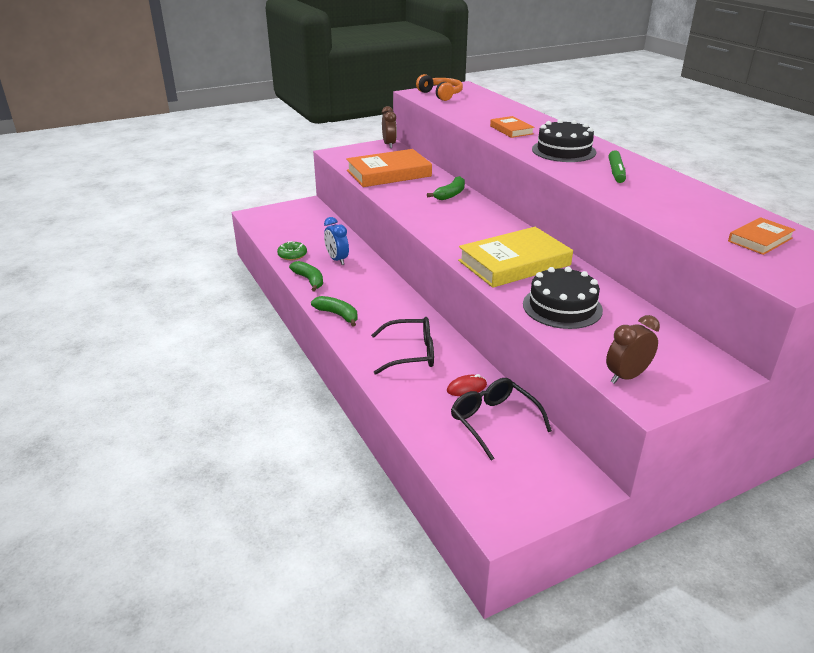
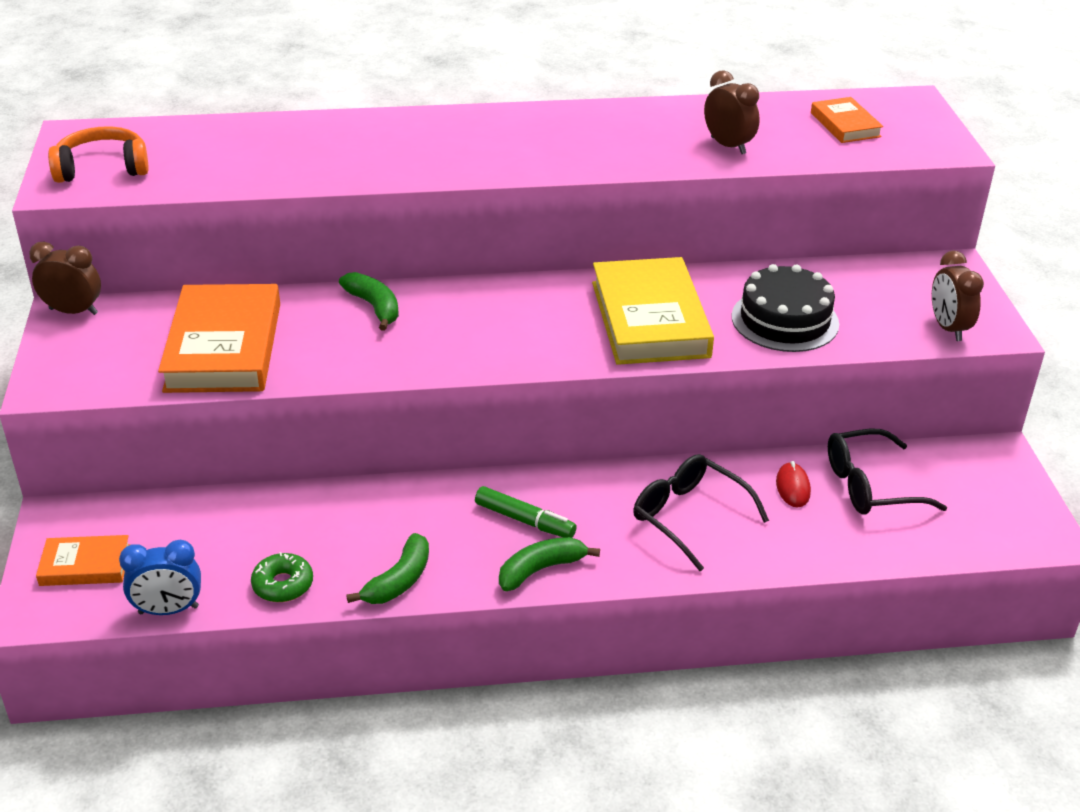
camera: 70 degrees left, 5 degrees up
(309, 280) = (399, 580): green banana -> green banana turned 135 degrees clockwise
(337, 260) = (344, 529): blue clock -> blue clock (168, 610)
(410, 353) = (689, 517): black glasses -> black glasses turned 60 degrees counterclockwise
(511, 130) = (364, 158): orange book -> orange book (85, 565)
(563, 151) = (492, 146): black cake -> none
(616, 172) = (601, 136): green marker -> green marker (525, 520)
(661, 206) = (728, 146): none -> brown clock

